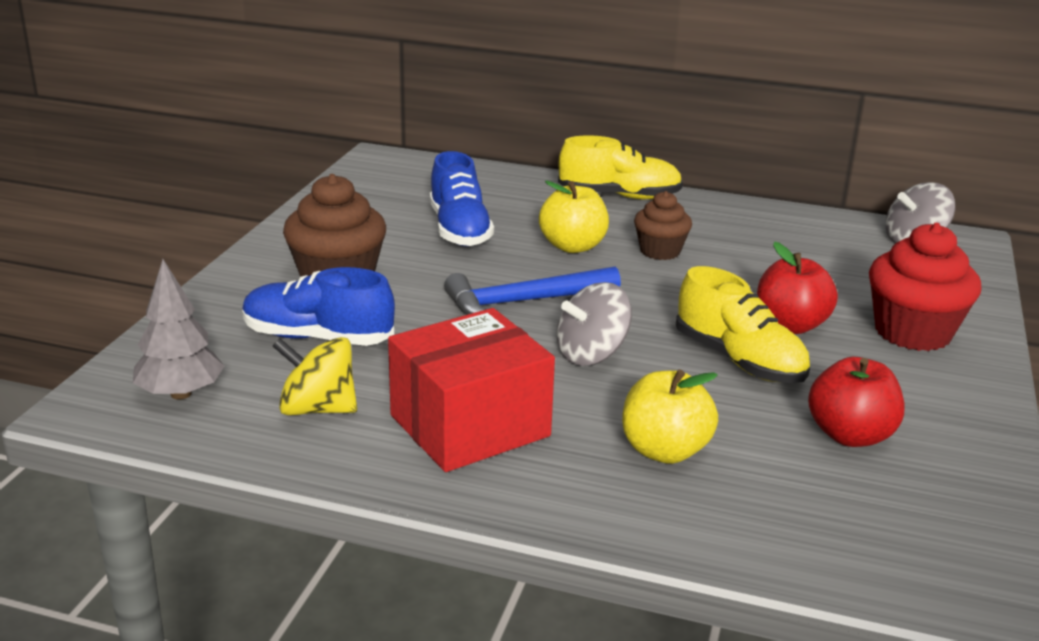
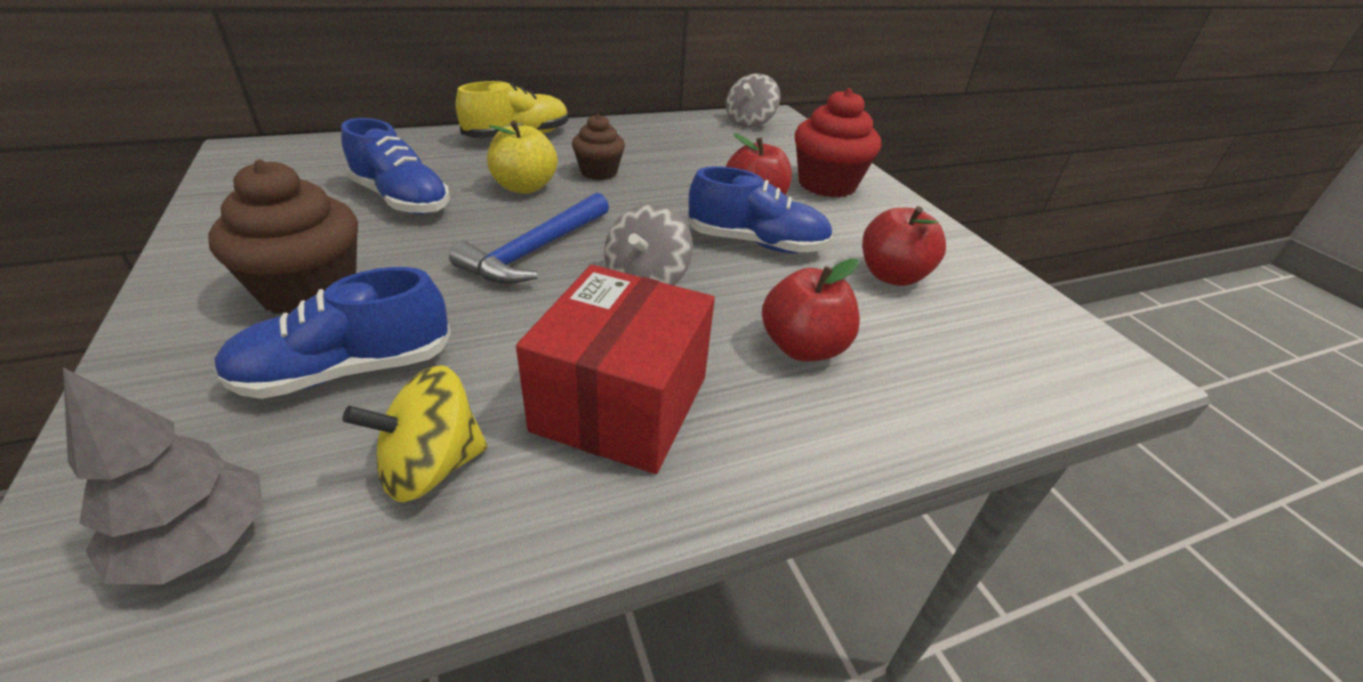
camera: 40 degrees left, 10 degrees up
(664, 450) = (803, 347): yellow apple -> red apple
(739, 360) = (756, 243): yellow shoe -> blue shoe

